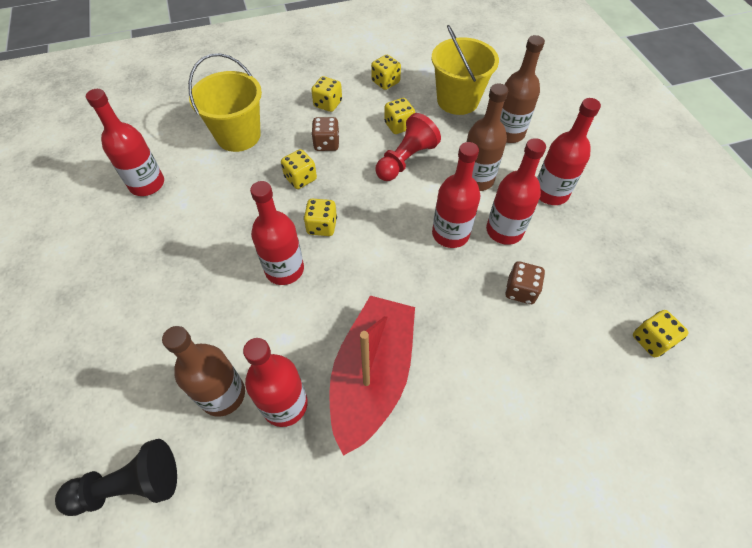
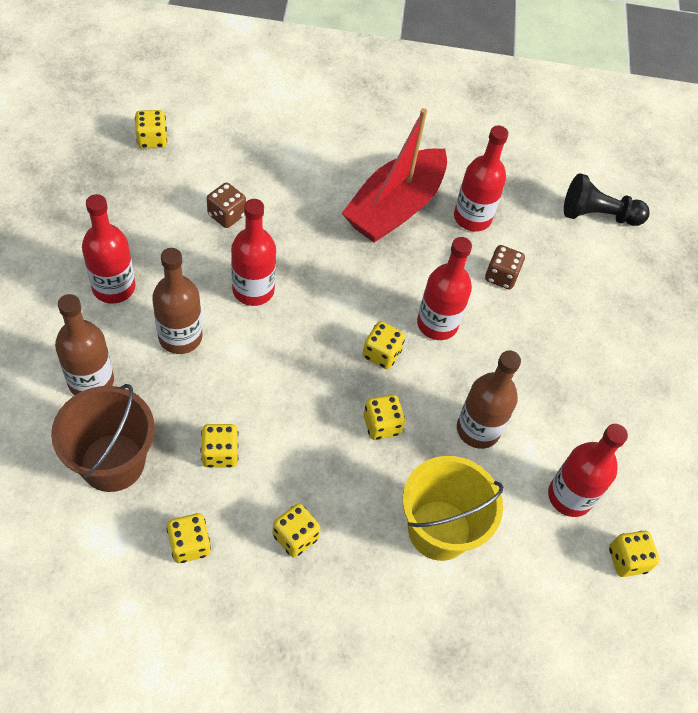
camera: 165 degrees left, 0 degrees up
(102, 162) = (627, 560): none -> yellow dice
(223, 394) = (520, 243): brown bottle -> brown bottle (478, 429)
(326, 144) = (328, 464): brown dice -> brown dice (501, 276)
(406, 160) = (243, 397): red pawn -> none
(457, 100) = (112, 462): yellow bucket -> brown bucket
(504, 231) = (196, 270): red bottle -> none

